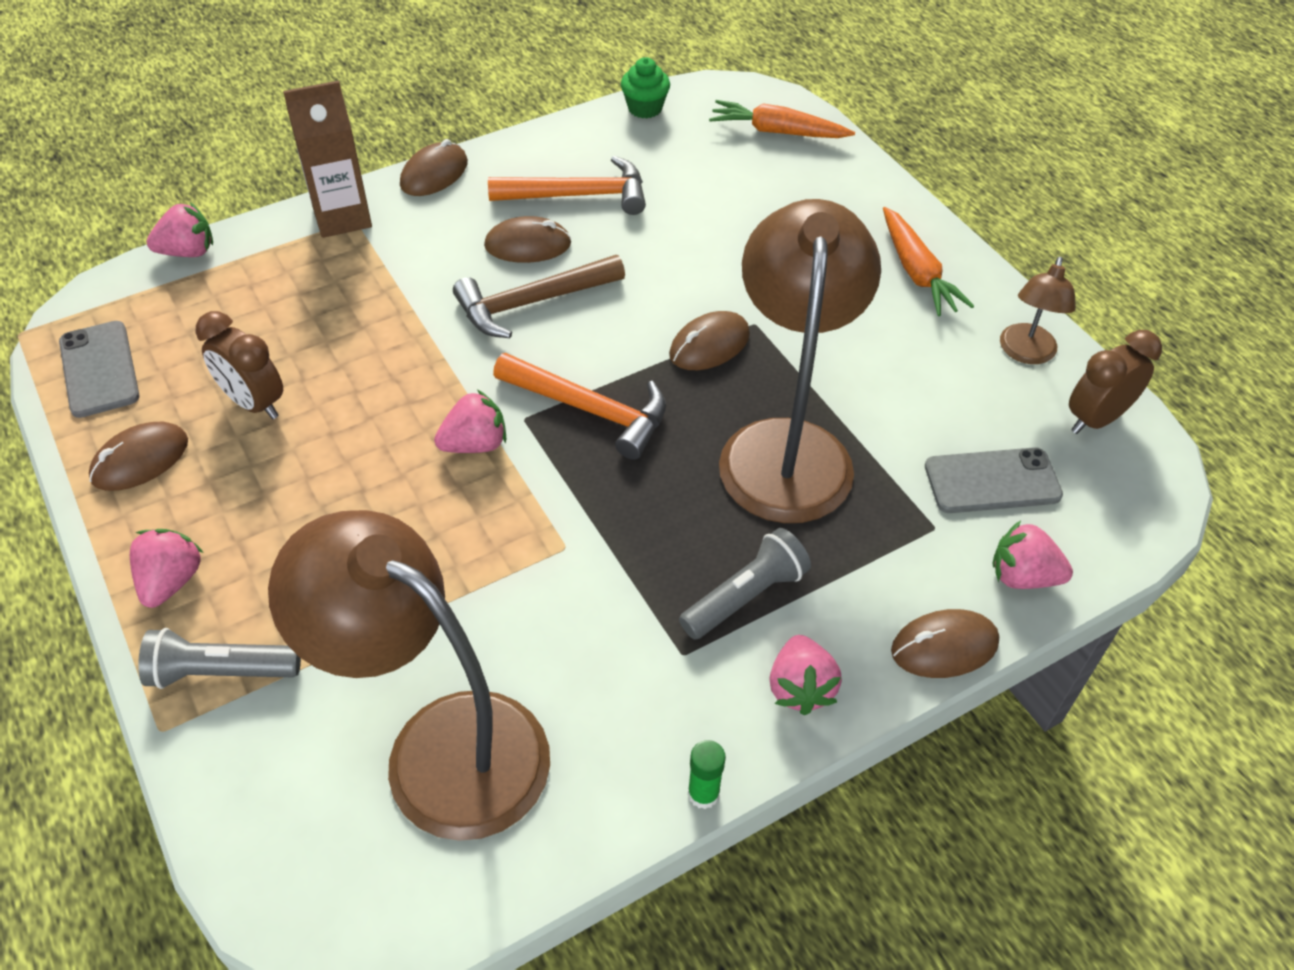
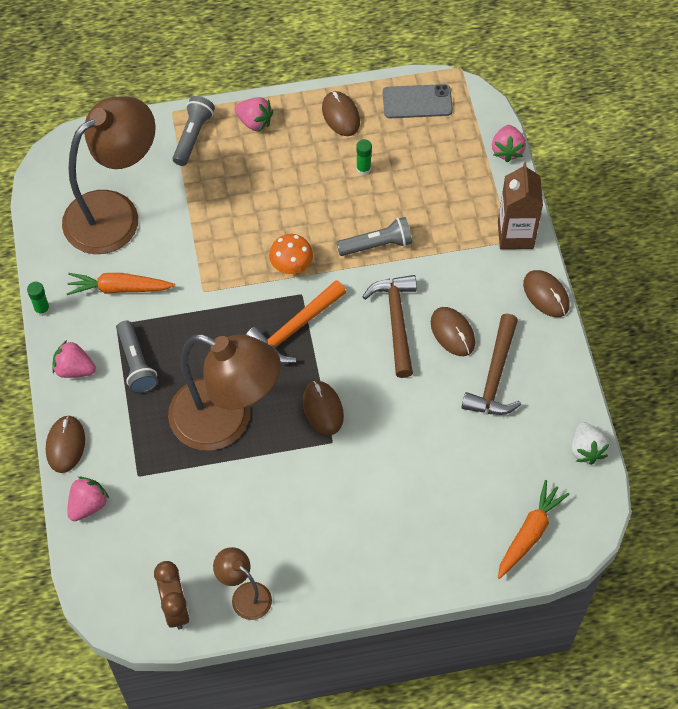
camera: 110 degrees right, 10 degrees up
(254, 403) = (363, 169): brown clock -> green glue stick
(402, 353) = (377, 245): none -> grey flashlight
(475, 444) = (291, 266): pink strawberry -> orange mushroom
(528, 245) = (452, 333): brown mouse -> brown mouse turned 45 degrees counterclockwise
(579, 195) = (494, 377): orange hammer -> brown hammer
(645, 108) = (586, 450): green cupcake -> white strawberry
(917, 272) = (343, 563): orange carrot -> orange carrot (119, 288)
(992, 481) = (155, 522): grey phone -> none

